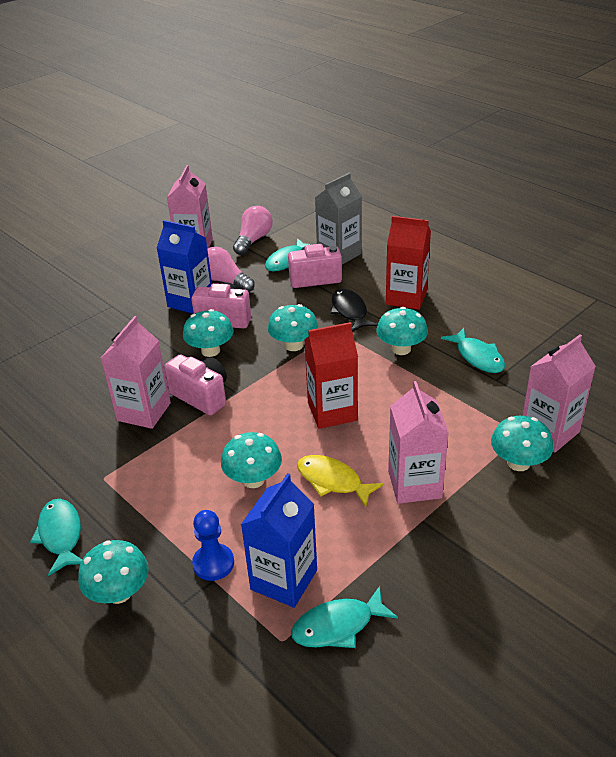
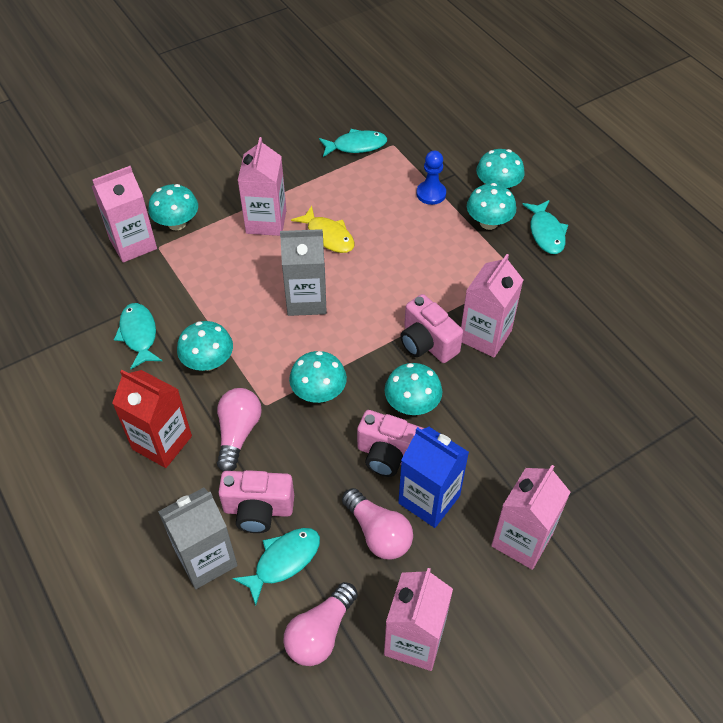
camera: 170 degrees left, 15 degrees up
(122, 294) = (522, 540): none -> pink carton
(253, 479) = (391, 249): turquoise mushroom -> turquoise mushroom (488, 223)
(284, 580) = (384, 176): blue carton -> none
(332, 411) = (306, 300): red carton -> grey carton
(350, 311) = (238, 433): black fish -> pink light bulb

